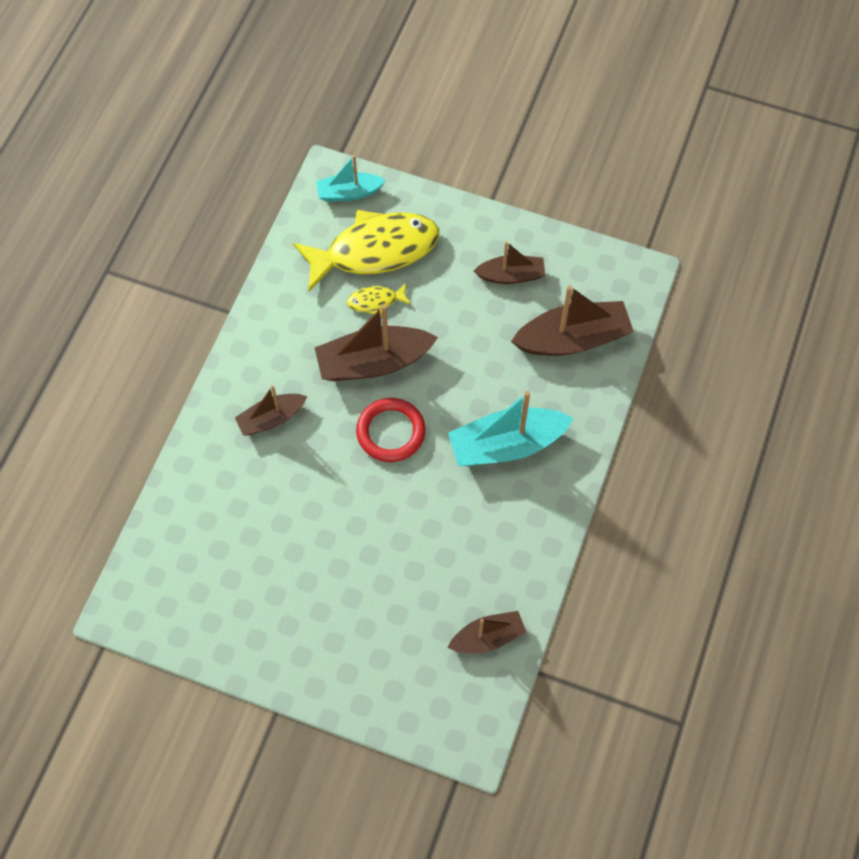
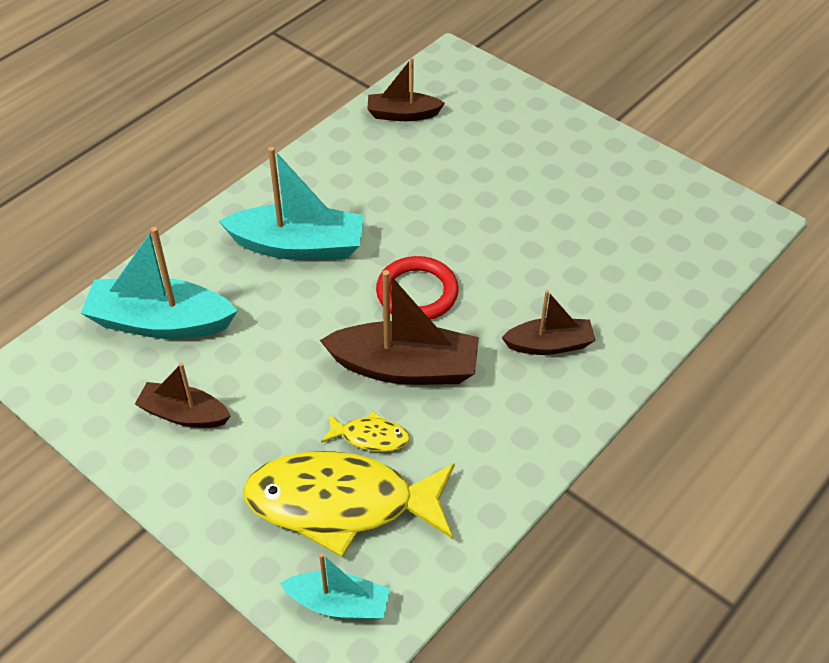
camera: 160 degrees left, 15 degrees down
(573, 339) = (160, 322): brown boat -> turquoise boat

